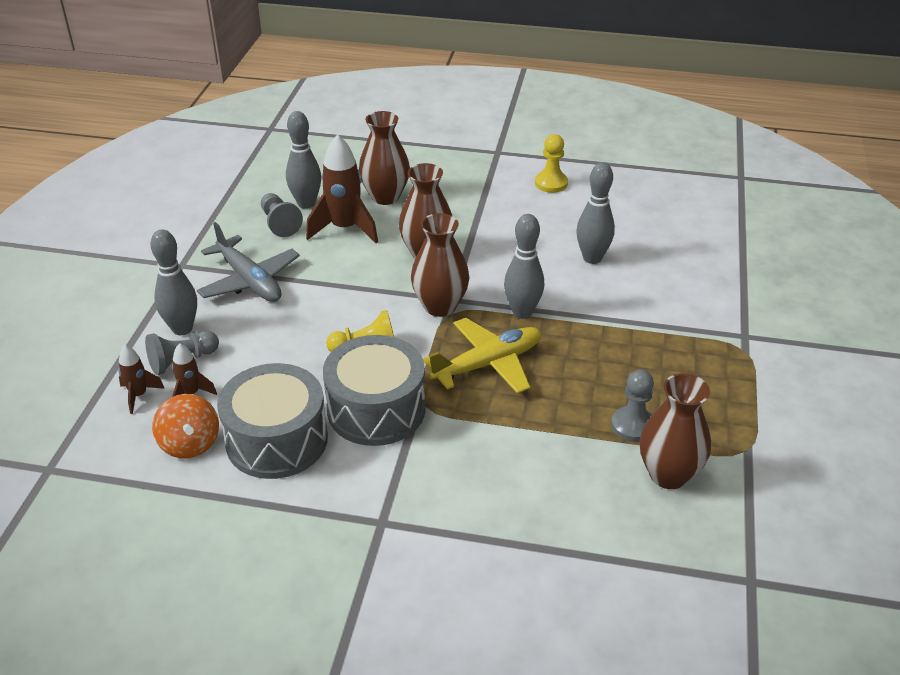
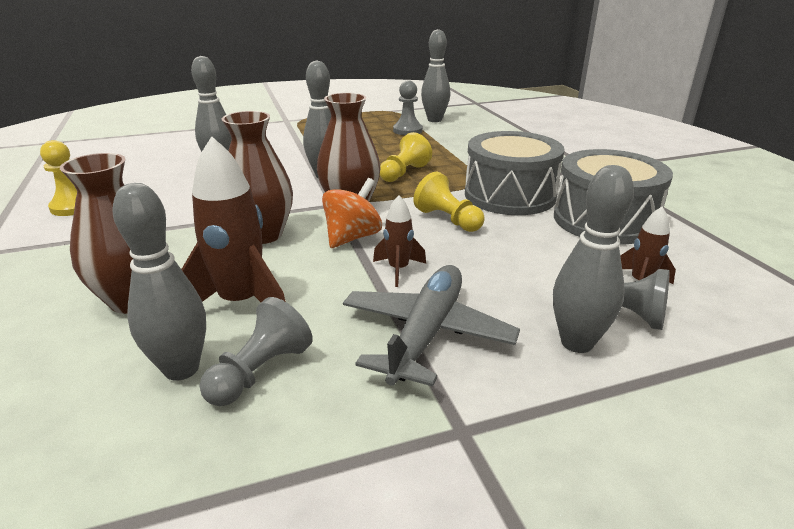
camera: 120 degrees left, 10 degrees down
(139, 395) = (701, 316): brown rocket -> brown rocket (398, 270)
(190, 444) = (681, 255): orange spinning top -> orange spinning top (352, 237)
(488, 364) = (403, 173): yellow plane -> yellow pawn
(668, 474) = (434, 120): brown vase -> grey bowling pin

